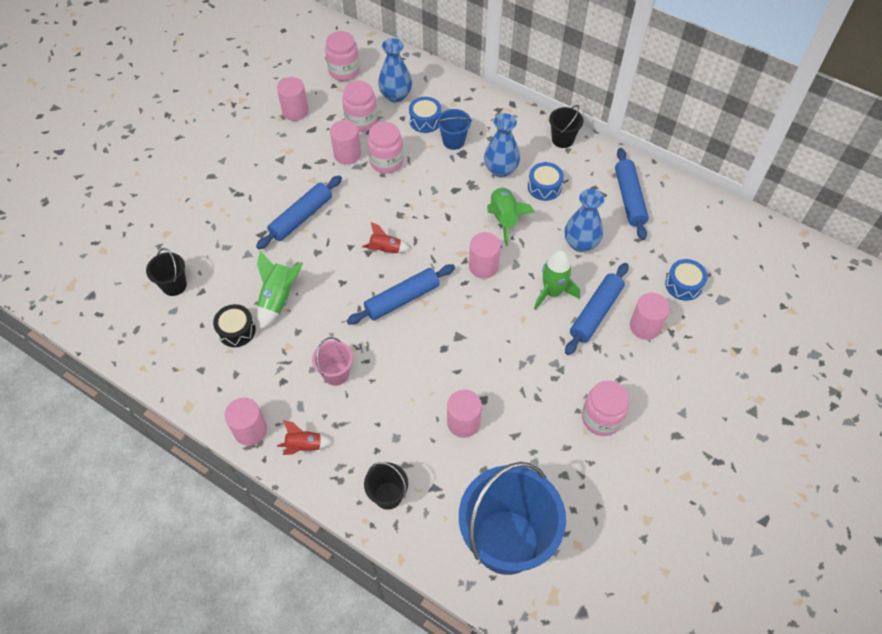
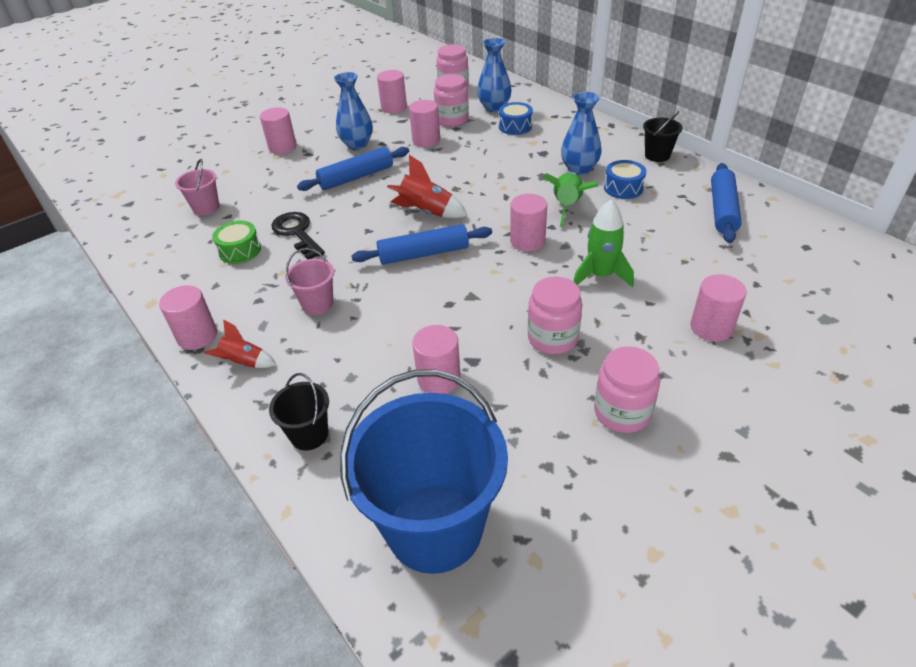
camera: 20 degrees right, 15 degrees down
(174, 285) = (206, 208): black bucket -> pink bucket
(207, 189) = (282, 147): none -> pink cylinder
(236, 330) = (240, 251): black drum -> green drum
(279, 298) = (297, 233): green rocket -> black key
(385, 250) = (426, 212): red rocket -> red rocket, size x1.55
(386, 162) = (462, 149): pink jar -> pink jar (552, 338)
(453, 141) = (537, 143): blue bucket -> none
(580, 243) = (650, 239): blue vase -> blue vase (357, 144)
(596, 313) = (649, 303): blue rolling pin -> none
(683, 285) = (775, 296): blue drum -> none

